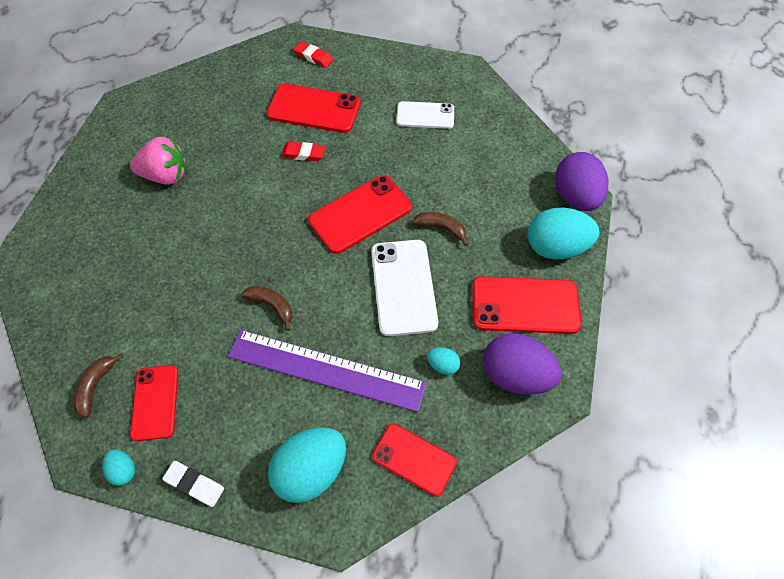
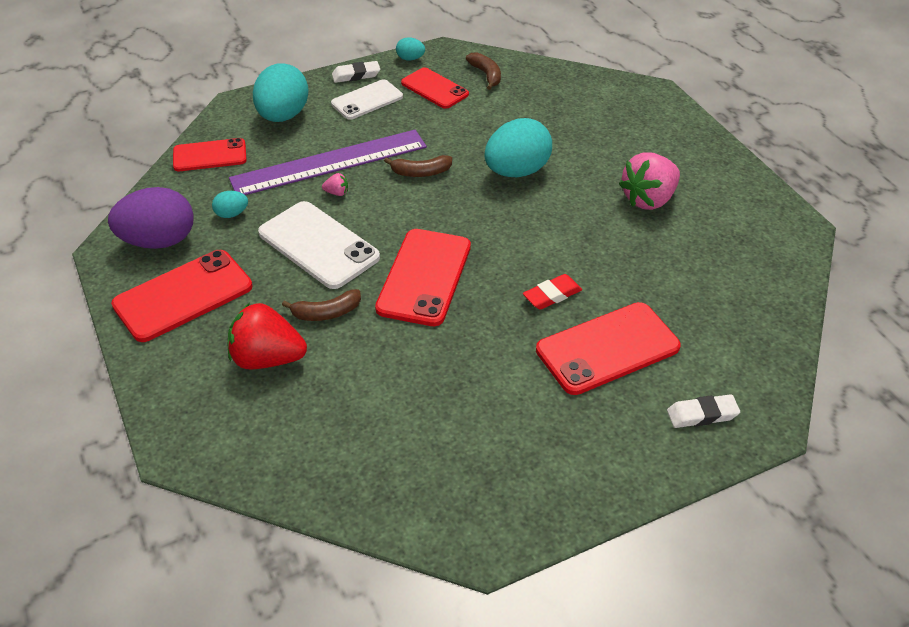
camera: 140 degrees right, 15 degrees down
(313, 57) = (702, 414): red eraser -> white eraser
(349, 330) = (337, 193): none -> pink strawberry
(425, 115) = (469, 428): white phone -> white phone (367, 100)
(500, 220) = (267, 358): none -> red strawberry
(555, 247) = (182, 367): turquoise egg -> turquoise egg (517, 171)
(575, 197) = (190, 441): purple egg -> none

